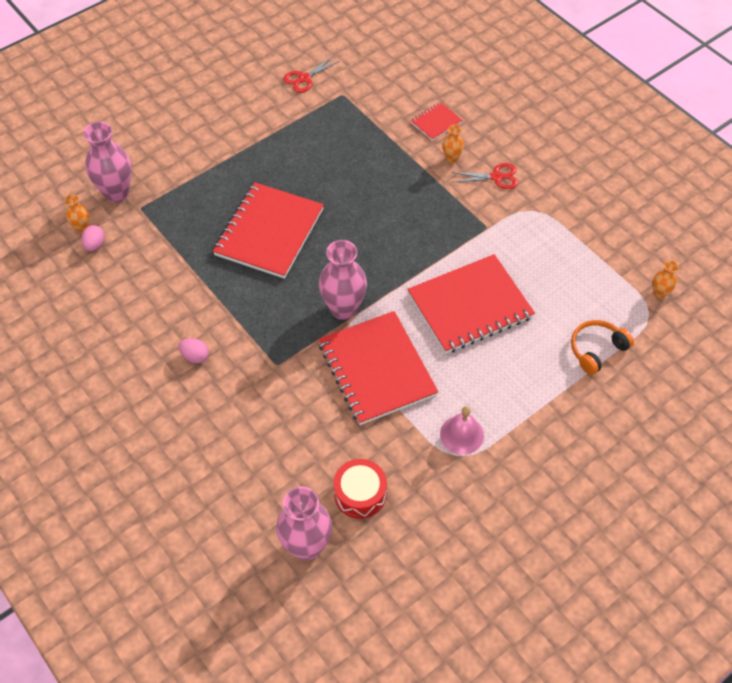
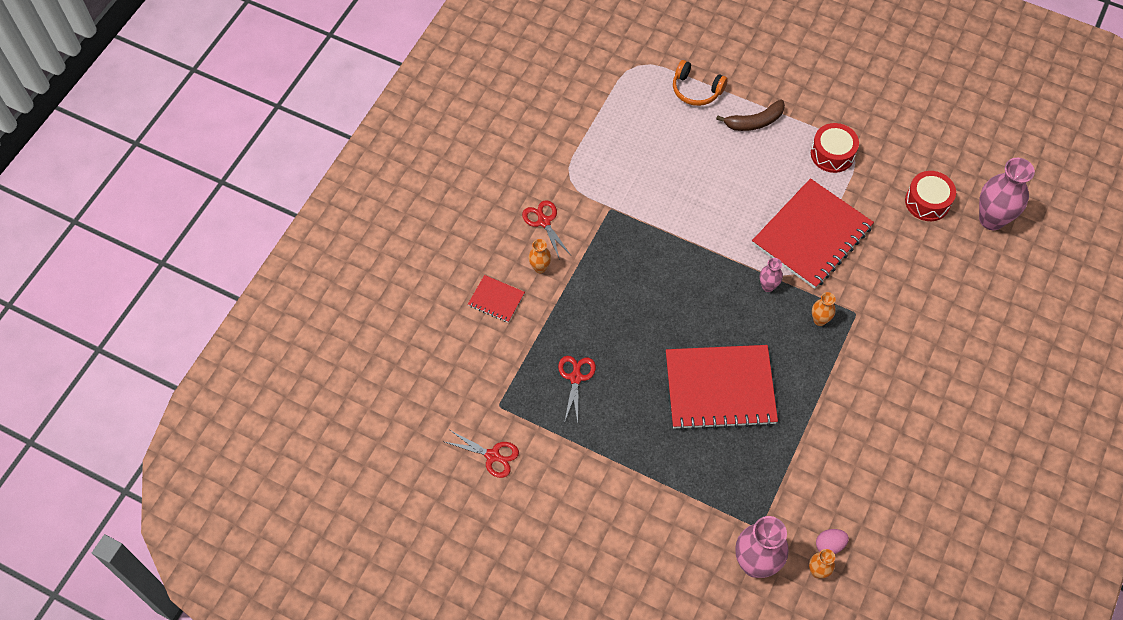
camera: 115 degrees left, 5 degrees up
(195, 356) = (889, 382): pink egg -> none
(337, 146) = (575, 378): none -> red scissors
(343, 309) = (768, 286): pink vase -> pink vase, size x0.49
(462, 434) = (832, 154): pink bell -> red drum
(470, 305) = (706, 191): red notebook -> none
(534, 383) = (754, 122): none -> brown banana
(659, 293) = (612, 63): orange vase -> orange vase (819, 320)

